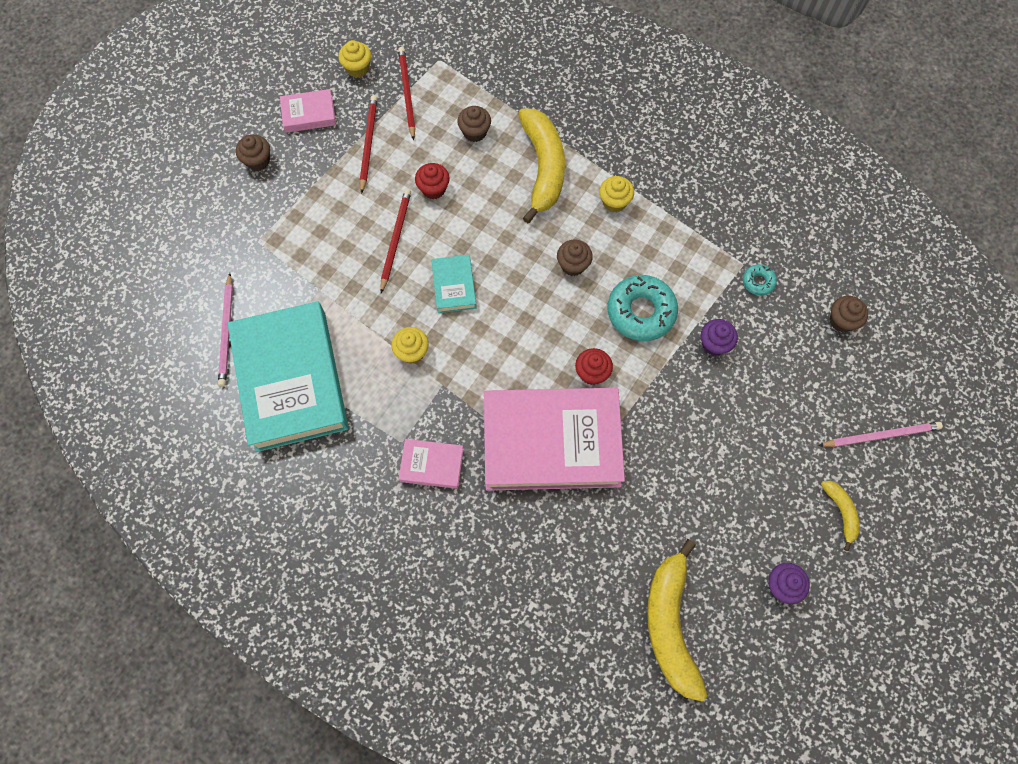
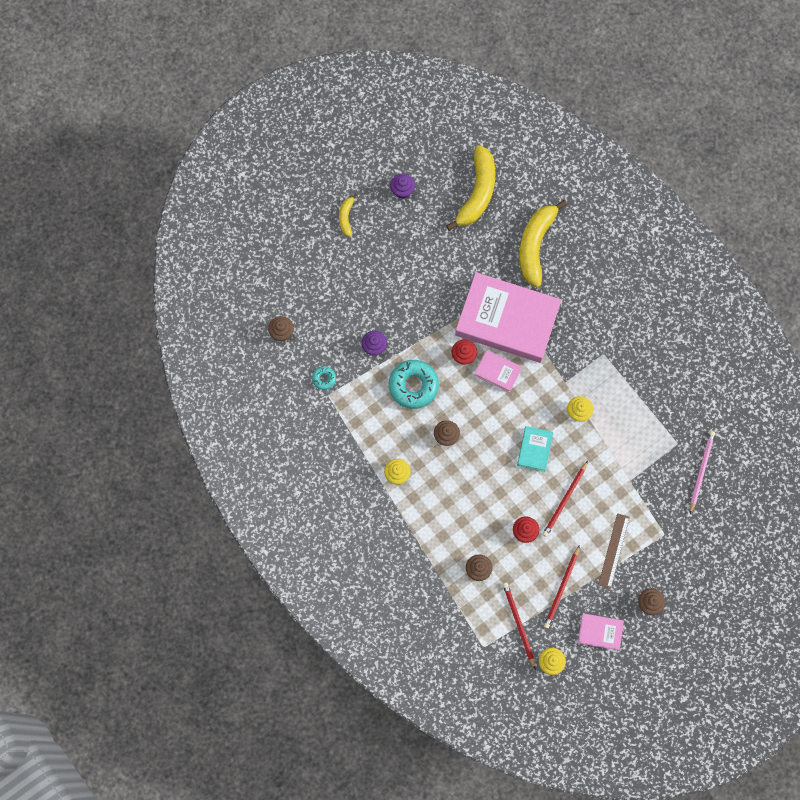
camera: 160 degrees left, 5 degrees up
(291, 380) = (665, 420): turquoise book -> none
(317, 203) = (613, 550): none -> brown ruler
(407, 93) = (518, 624): red pencil -> red pencil turned 150 degrees clockwise
(432, 465) = (588, 332): pink book -> pink book (497, 372)
(543, 168) = (438, 520): yellow banana -> yellow banana (535, 245)
(881, 435) = (297, 252): pink pencil -> none

